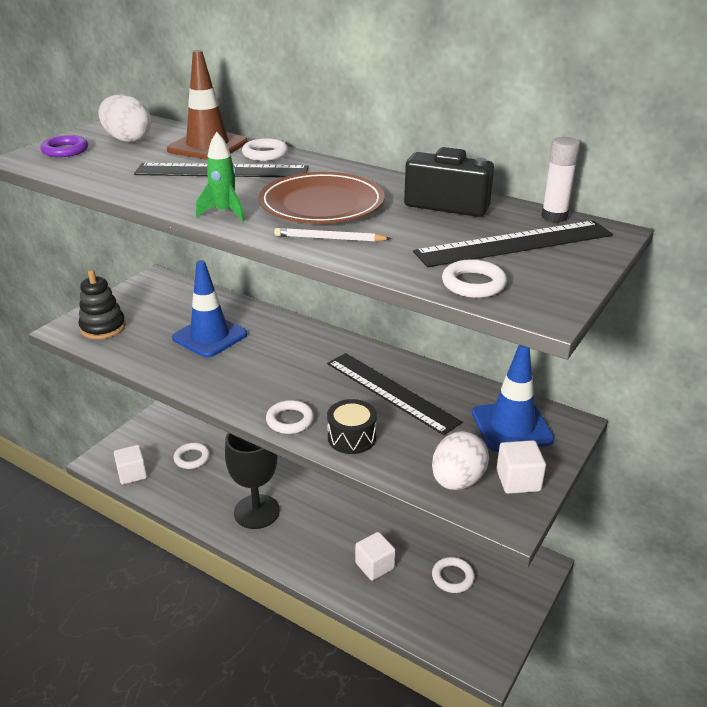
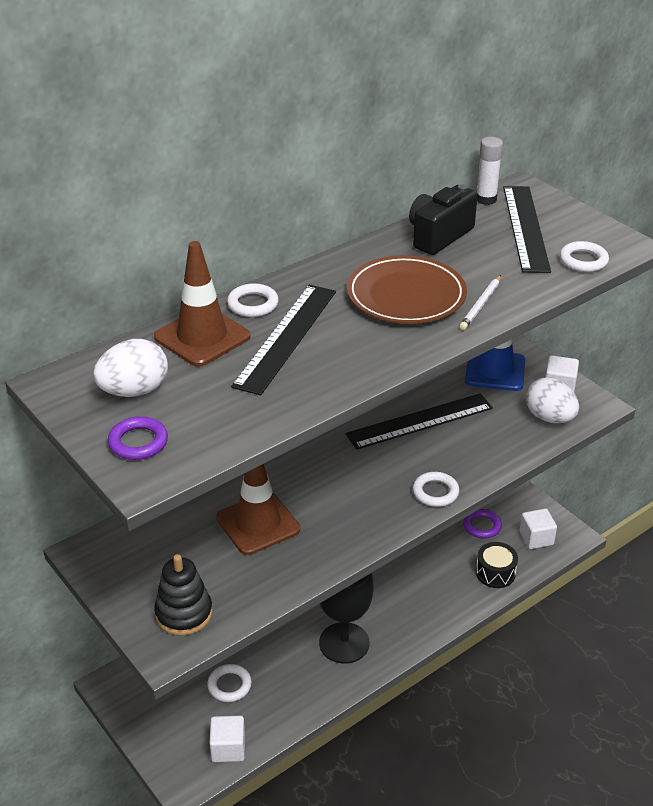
camera: 70 degrees left, 5 degrees up
(210, 336) = (258, 523): blue traffic cone -> brown traffic cone
(225, 213) = (398, 350): green rocket -> none
(351, 437) = (475, 460): black drum -> black drum (495, 573)
(374, 566) = (450, 572): white cube -> white cube (536, 538)
(452, 577) = (482, 526): white ring -> purple ring

